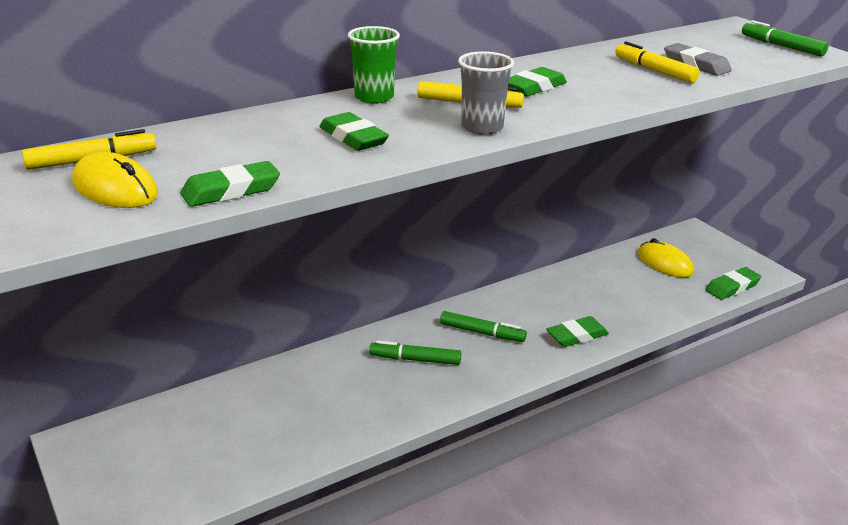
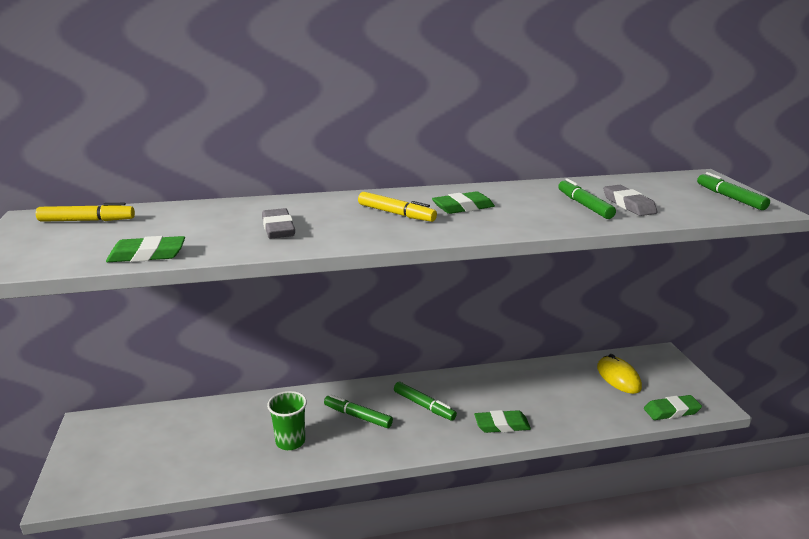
camera: 20 degrees right, 5 degrees down
(115, 188) = (76, 242): yellow mouse -> none
(353, 138) = (278, 228): green eraser -> grey eraser
(374, 97) = (328, 200): green cup -> green cup (290, 441)
(482, 127) = (385, 233): grey cup -> none
(654, 70) = (584, 205): yellow marker -> green marker

